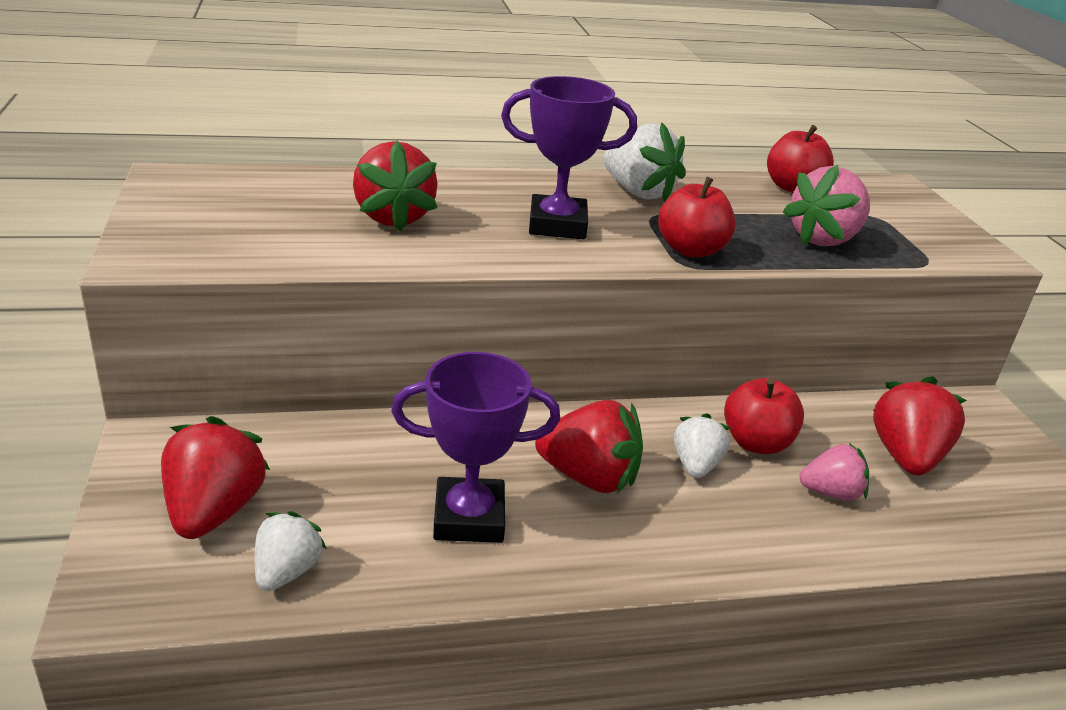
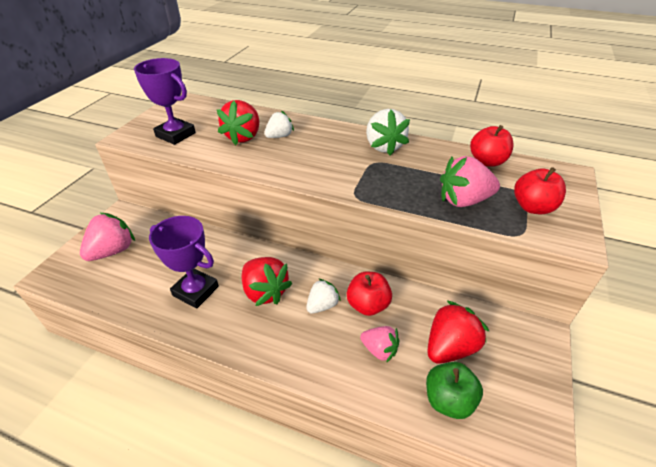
camera: 35 degrees right, 10 degrees up
(214, 511) = (113, 251): red strawberry -> pink strawberry
(287, 571) = (110, 287): white strawberry -> white strawberry (279, 136)
(557, 225) = (315, 157): purple trophy -> purple trophy (176, 135)
(691, 250) = (369, 188): red apple -> red apple (532, 207)
(966, 517) = (448, 400): none -> green apple

